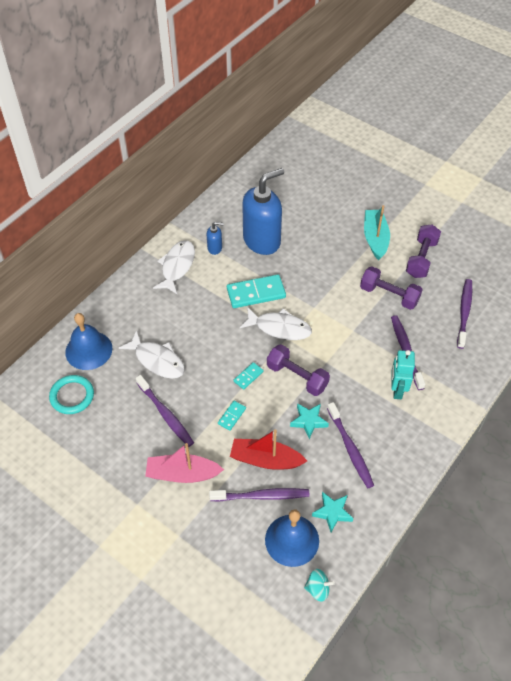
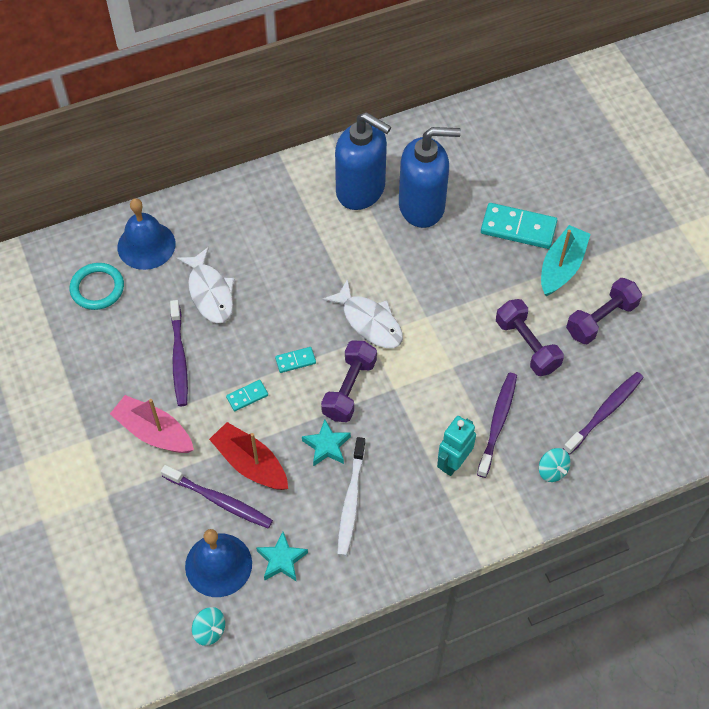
camera: 30 degrees right, 5 degrees up
(177, 266) = (303, 192): white fish -> none
(215, 248) = (361, 190): blue soap dispenser -> blue soap dispenser, size x2.35
(256, 293) = (371, 267): turquoise domino -> turquoise domino (518, 228)
(297, 377) = (349, 389): purple dumbbell -> purple dumbbell turned 45 degrees clockwise
(350, 449) = (351, 501): purple toothbrush -> white toothbrush
(460, 363) = (552, 471): none -> turquoise spinning top

